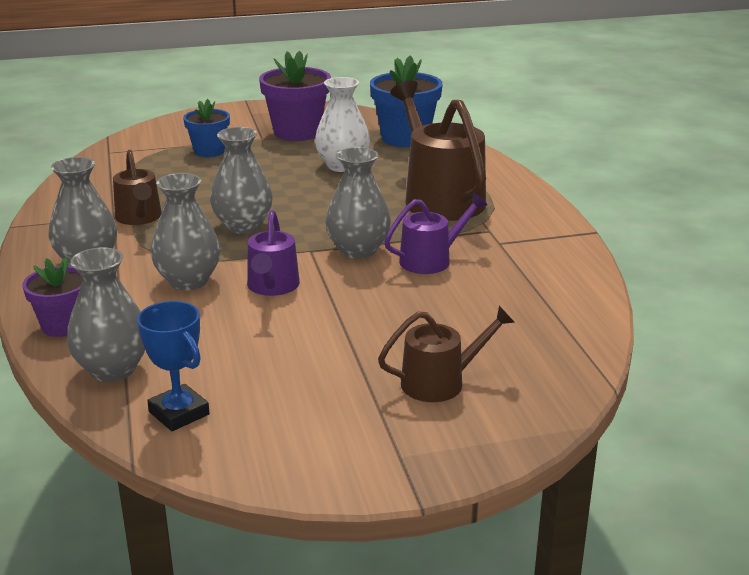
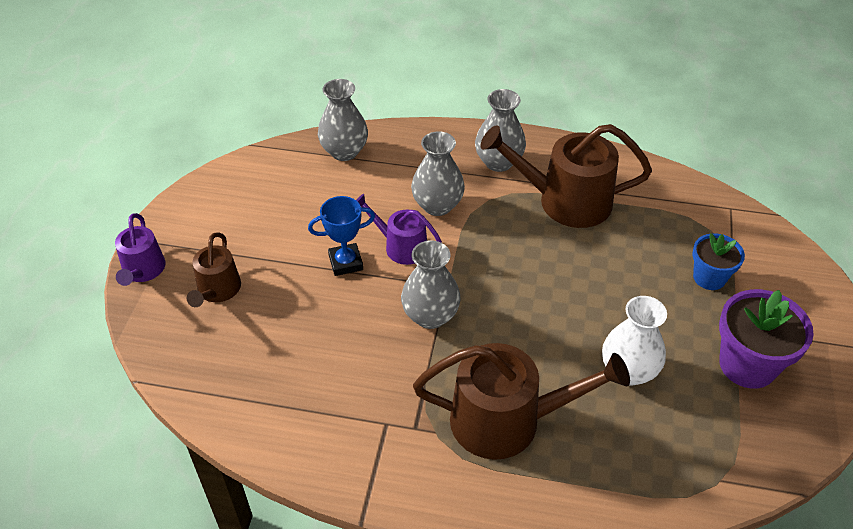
camera: 115 degrees right, 20 degrees up
(63, 325) = (412, 139): purple flower pot -> none
(139, 217) = (565, 201): brown watering can -> brown watering can, size x1.79
(179, 413) = (278, 168): blue trophy -> blue trophy (345, 262)
(243, 226) = (517, 257): grey vase -> none
(405, 138) = (696, 463): blue flower pot -> none
(431, 260) = (384, 357): purple watering can -> purple watering can (143, 270)

